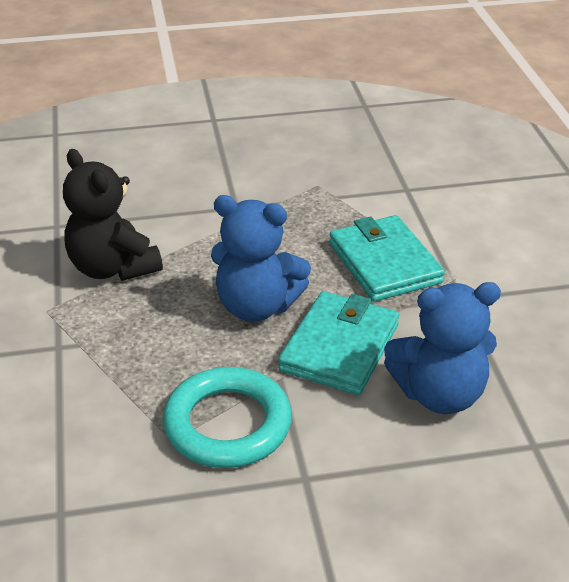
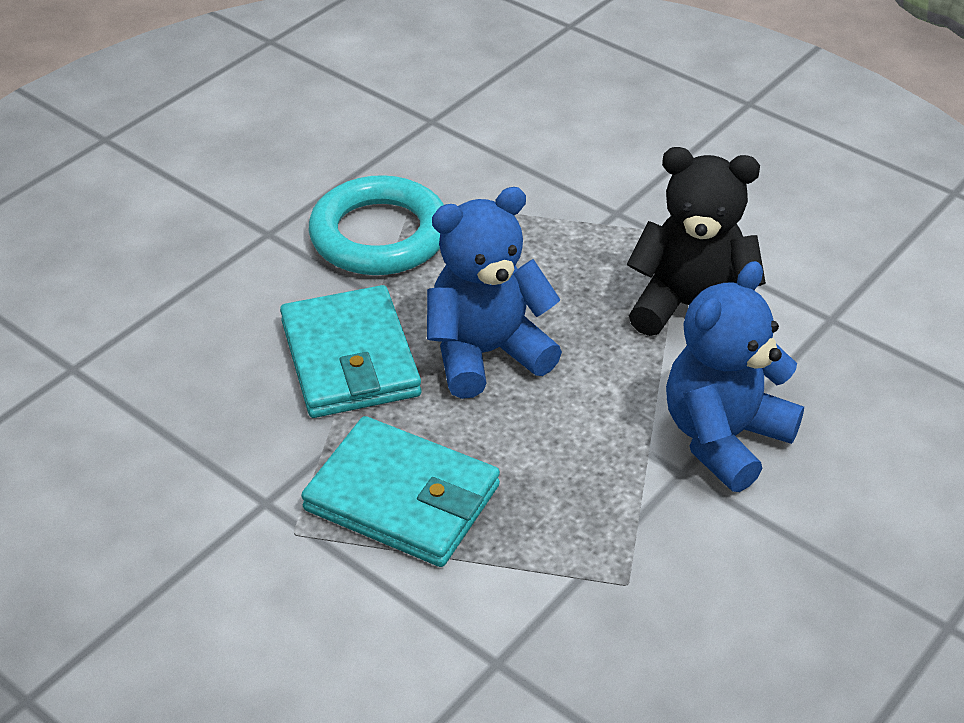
camera: 140 degrees right, 5 degrees up
(439, 394) = (203, 367): blue teddy bear -> blue teddy bear (724, 438)

